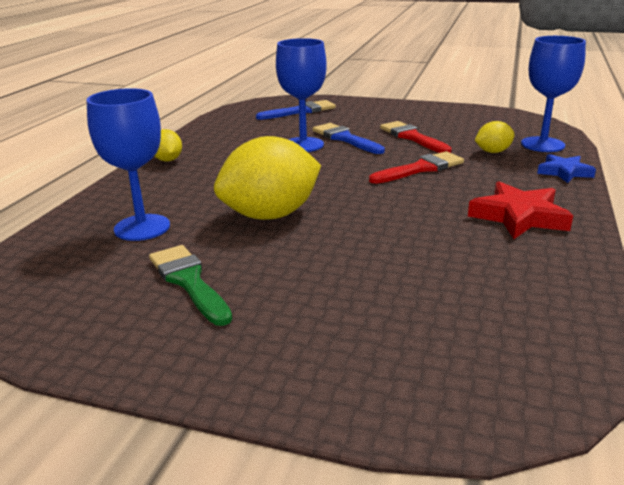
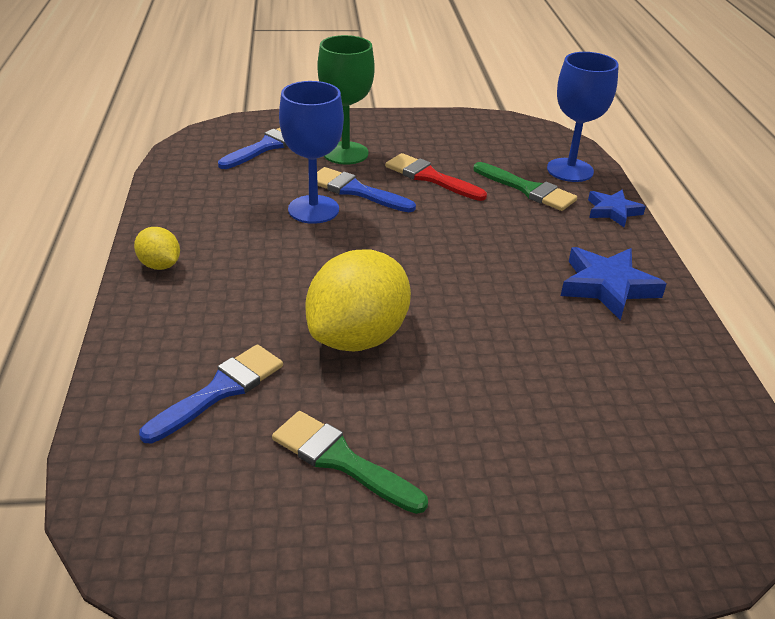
camera: 25 degrees left, 10 degrees up
(142, 227) = (220, 390): blue goblet -> blue brush
(355, 119) = (345, 153): none -> green goblet
(421, 168) = (471, 229): red brush -> none
(493, 152) = (528, 189): yellow lemon -> green brush
(519, 216) = (607, 286): red star -> blue star

